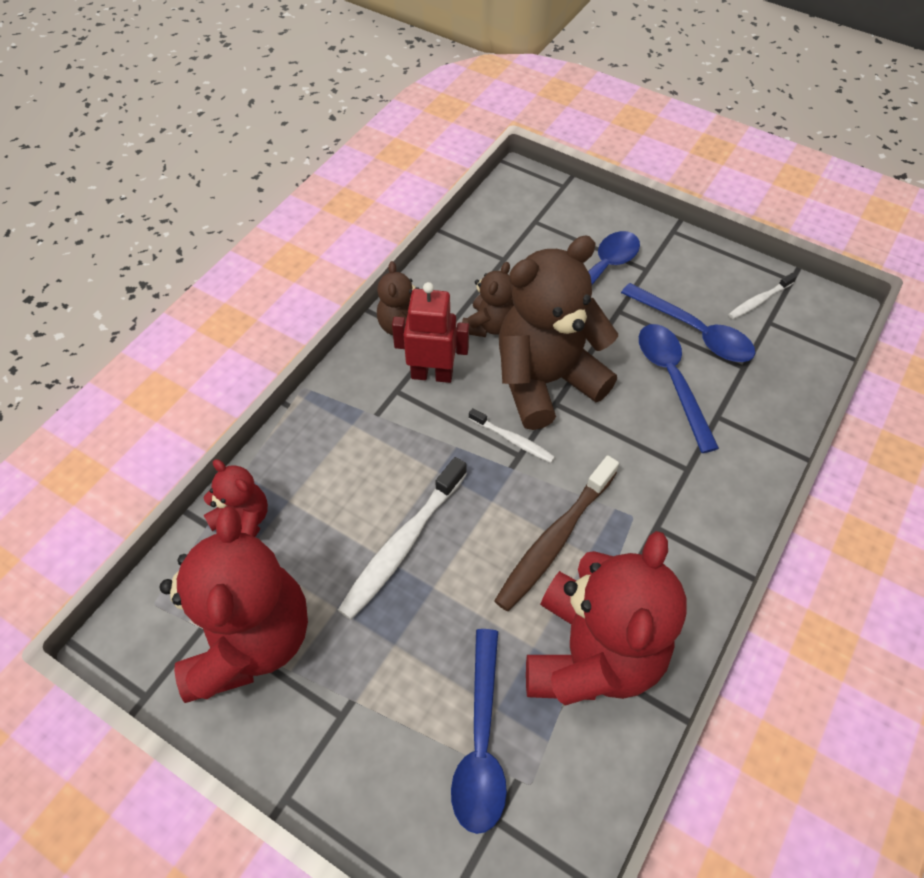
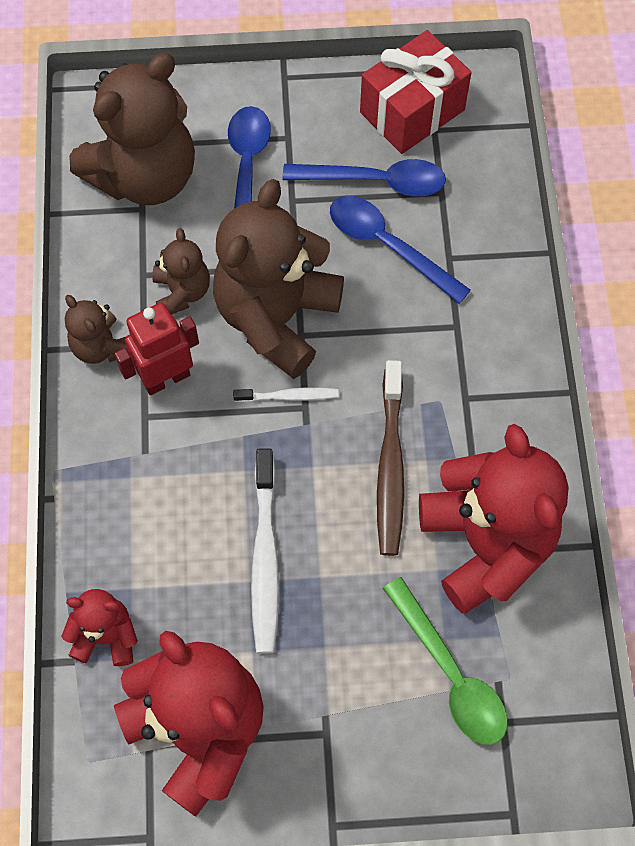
camera: 35 degrees left, 10 degrees up
(481, 742) = (450, 674): blue spoon -> green spoon
(522, 240) = (145, 176): none -> brown teddy bear
(759, 300) = (412, 111): white toothbrush -> red gift

